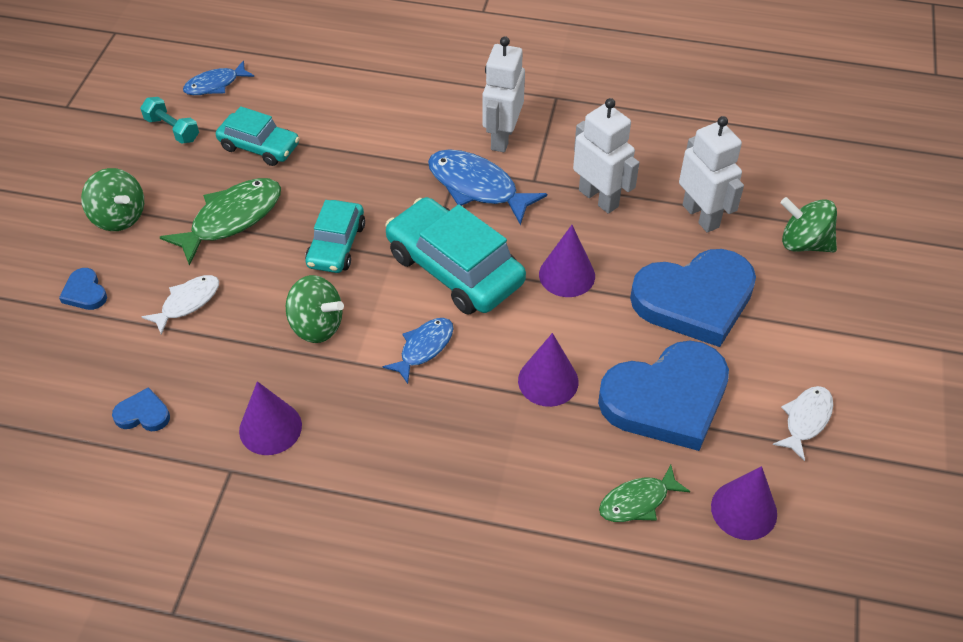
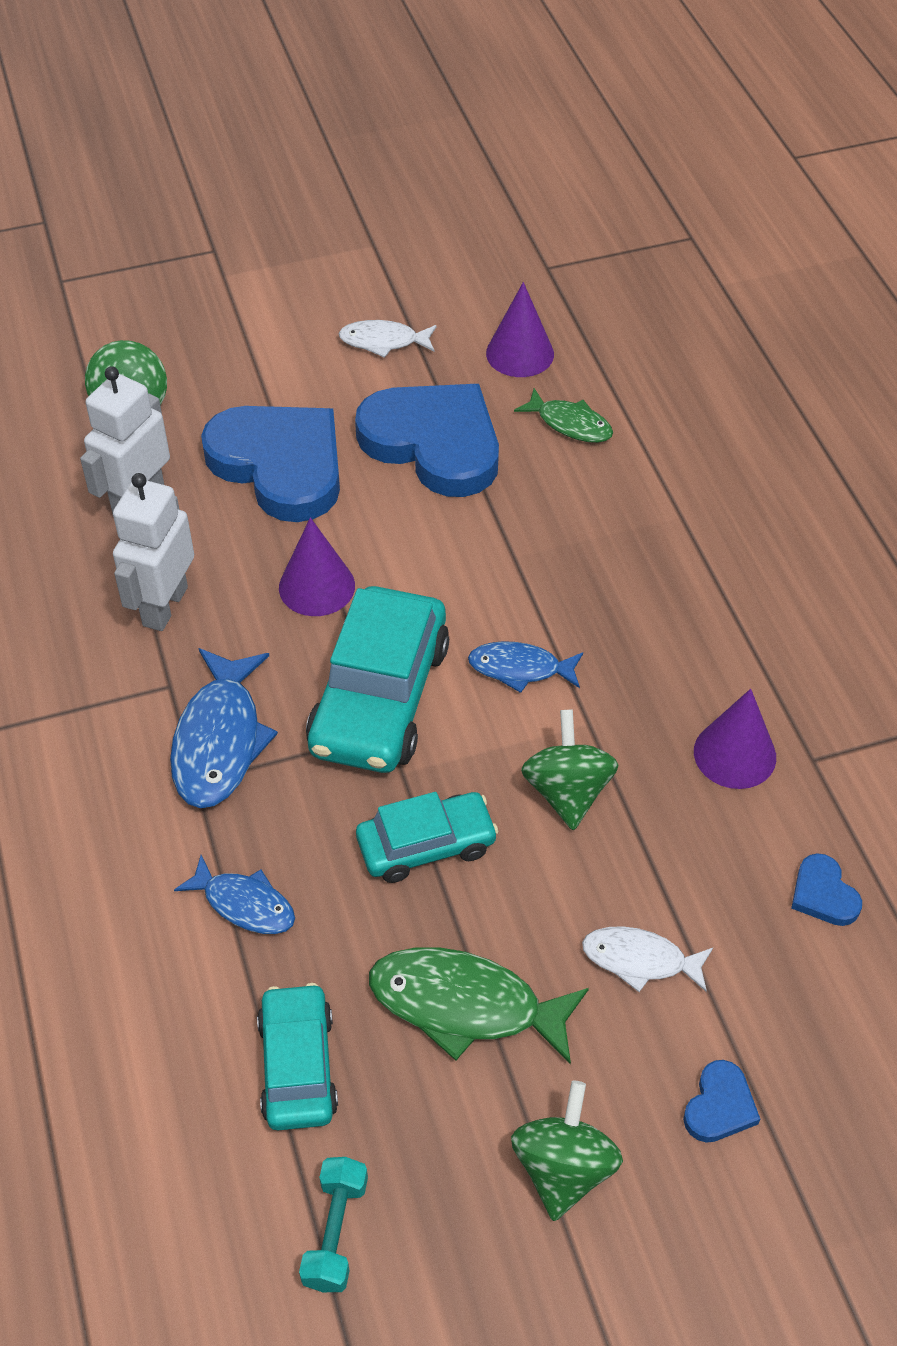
camera: 120 degrees left, 0 degrees up
(215, 85) = (188, 1242): blue fish -> blue fish (244, 904)
(502, 137) = (102, 758): white robot -> none
(548, 381) = (482, 542): purple cone -> none

